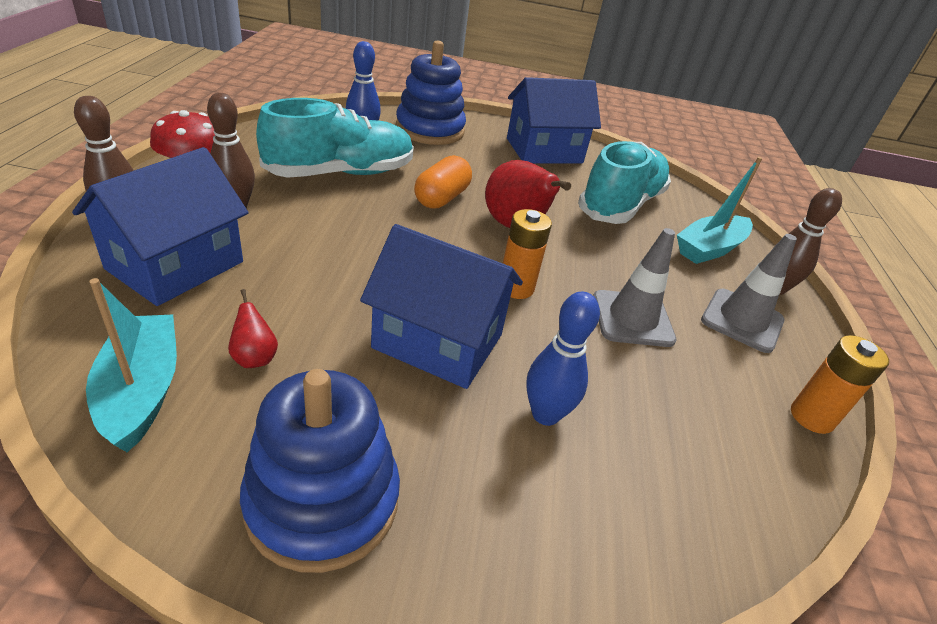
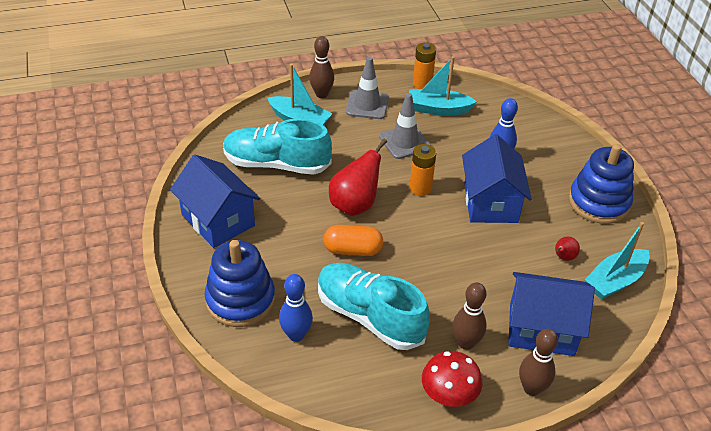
camera: 110 degrees left, 5 degrees up
(721, 401) = (438, 109): none -> turquoise boat

